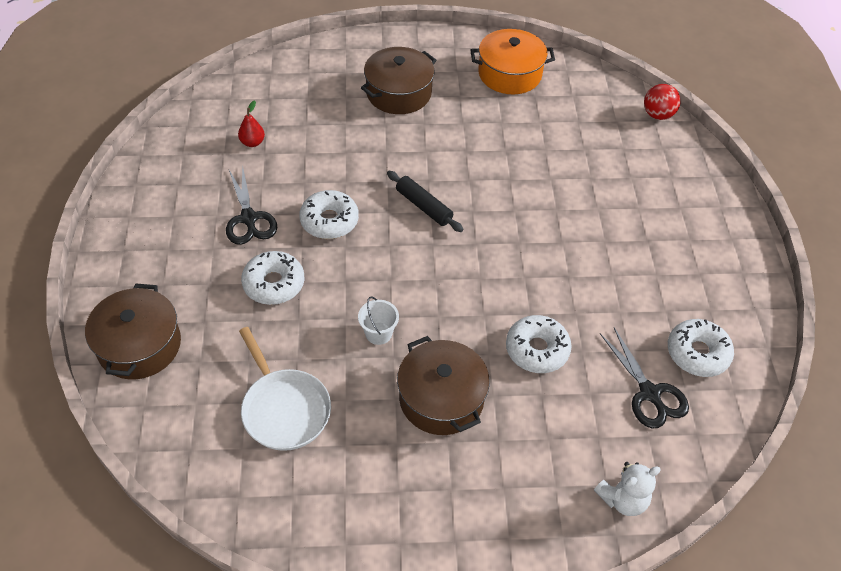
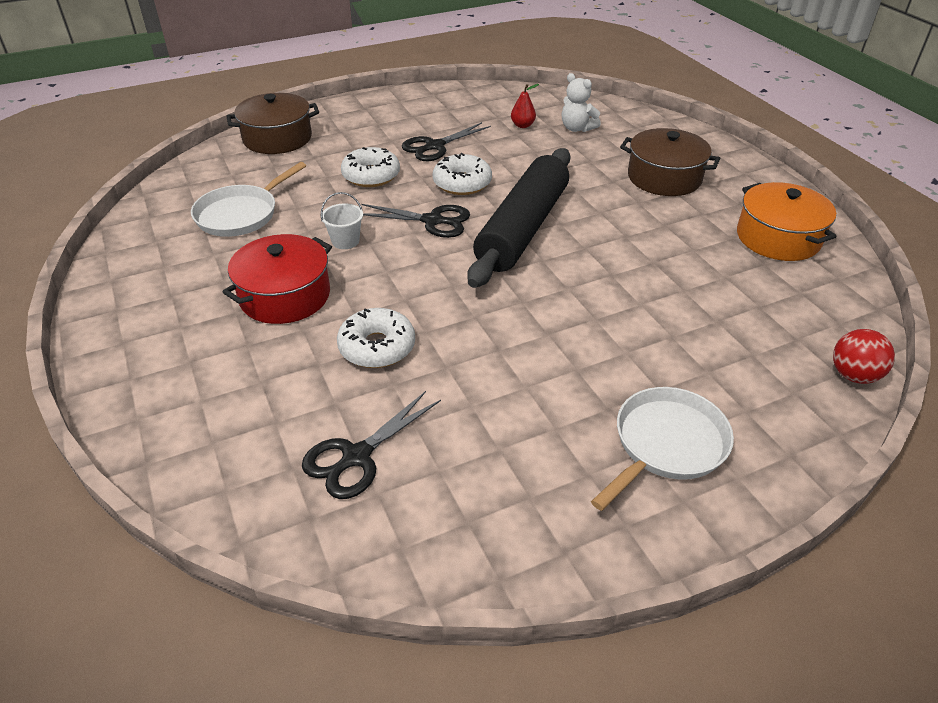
camera: 70 degrees right, 10 degrees down
(380, 261) = (433, 221): none -> black scissors
(423, 206) = (522, 228): black rolling pin -> black rolling pin, size x2.16
(441, 398) = (285, 296): brown pot -> red pot
(623, 499) = (194, 460): white teddy bear -> white teddy bear (577, 128)
(687, 226) = (666, 445): none -> white pan
(697, 353) = (444, 495): white donut -> none

